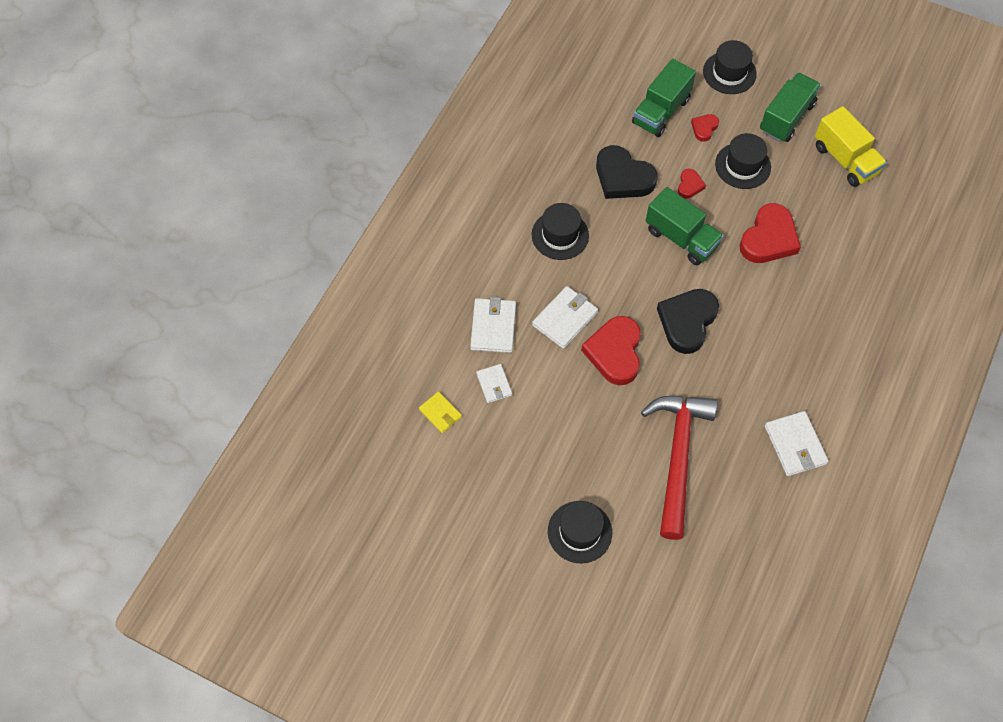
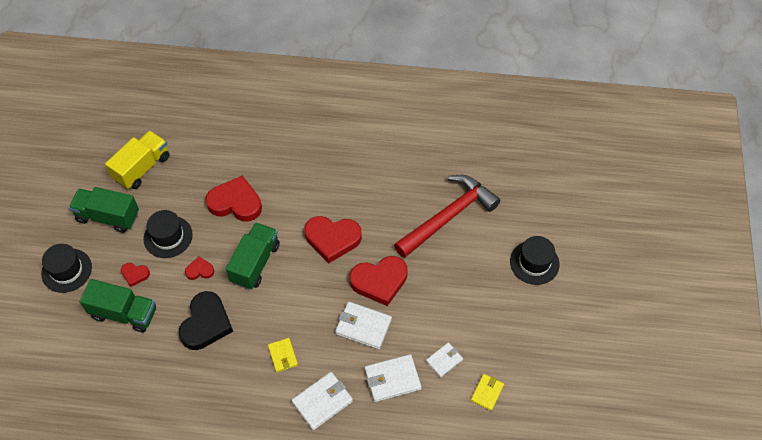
camera: 110 degrees left, 5 degrees down
(560, 235) = (283, 356): black hat -> yellow wallet
(678, 457) = (448, 217): red hammer -> red hammer turned 150 degrees clockwise
(687, 322) = (332, 239): black heart -> red heart
(795, 445) = (406, 149): white wallet -> white wallet (322, 401)

